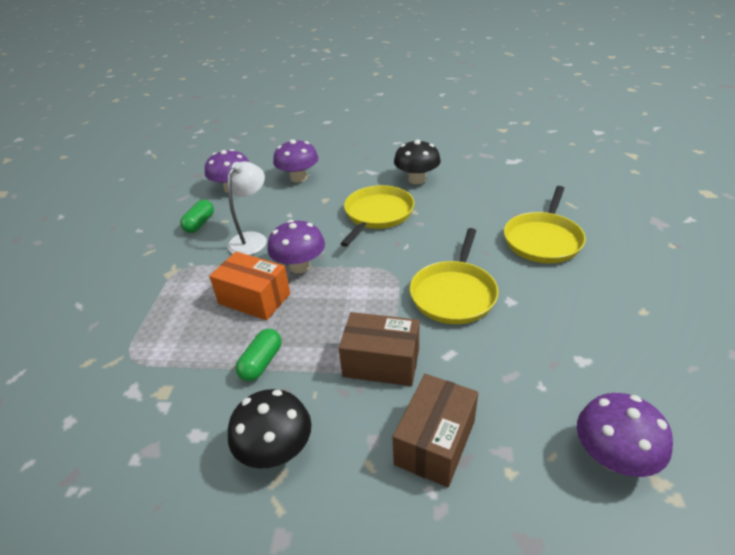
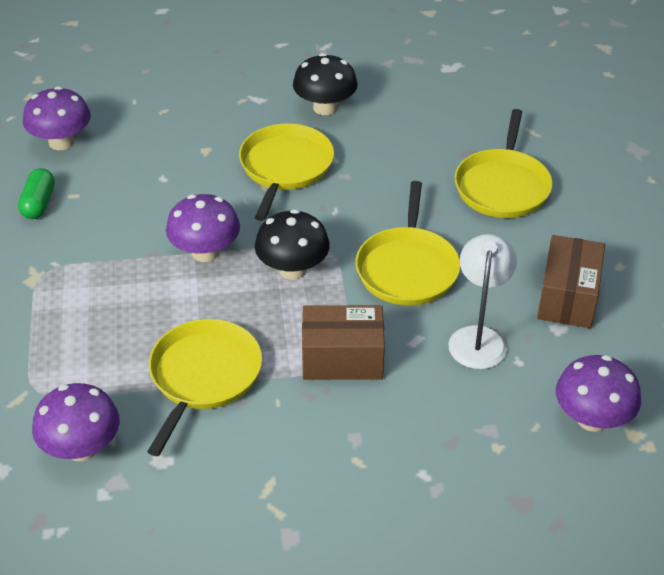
camera: 15 degrees left, 5 degrees up
(252, 239) = (125, 220): white lamp -> white lamp (478, 338)
(254, 299) = (163, 301): orange box -> none
(261, 363) = (203, 376): green capsule -> yellow pan
(276, 450) = (255, 462): black mushroom -> black mushroom (292, 269)
(298, 178) = (154, 117): purple mushroom -> purple mushroom (81, 448)
(435, 442) = (419, 431): brown box -> brown box (567, 297)

